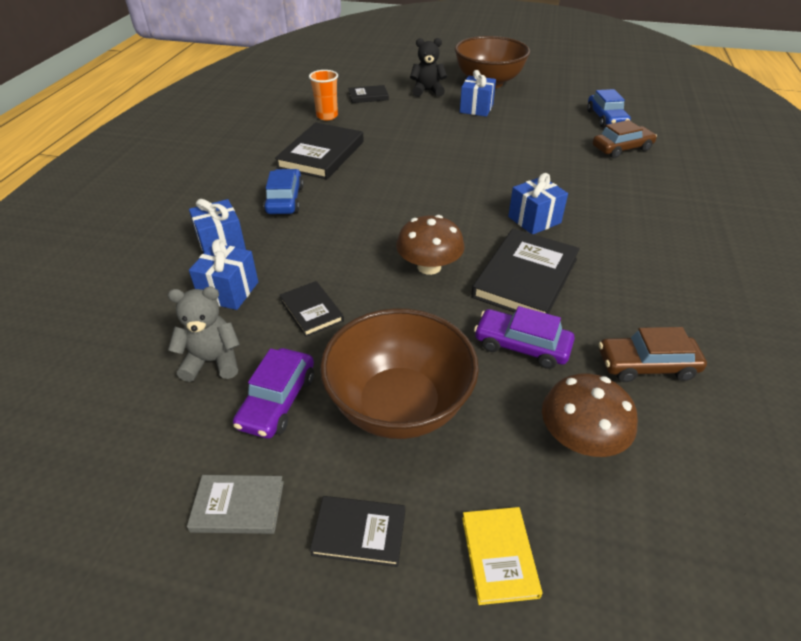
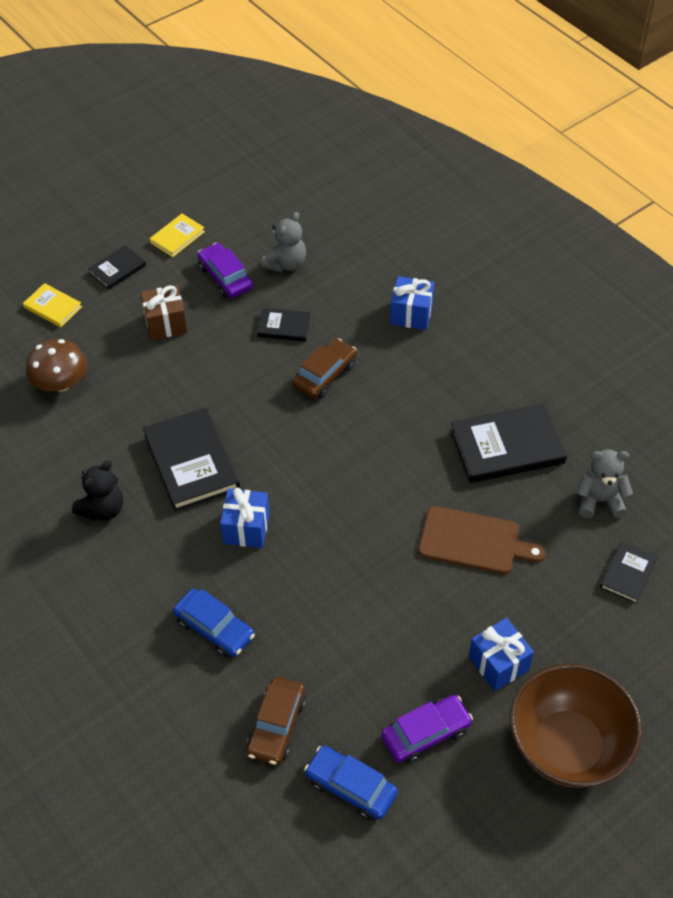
camera: 130 degrees right, 10 degrees up
(229, 291) = (347, 296): blue gift -> none
(238, 506) = (177, 237): grey book -> yellow book
(285, 200) = (443, 379): blue car -> blue car (214, 628)
(321, 155) = (507, 447): black book -> black book turned 75 degrees counterclockwise
(327, 116) = (599, 500): orange cup -> grey teddy bear
(399, 405) = (166, 323): brown bowl -> brown gift
(412, 140) = (474, 541): none -> brown cutting board
(427, 91) = (594, 649): black teddy bear -> black teddy bear (103, 509)
(429, 266) = (263, 415): brown mushroom -> none
(522, 346) = (141, 408): purple car -> purple car (426, 733)
(646, 365) = (58, 457): brown car -> brown car (325, 375)

